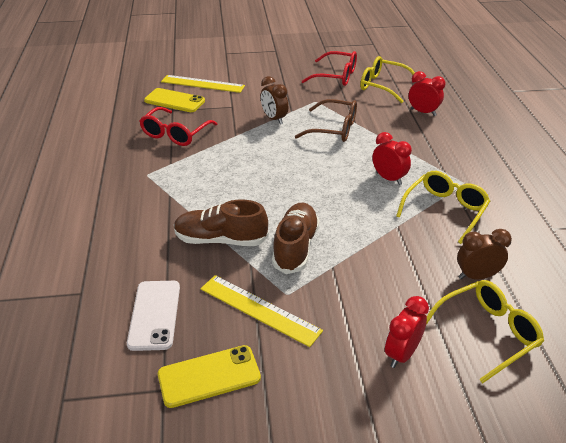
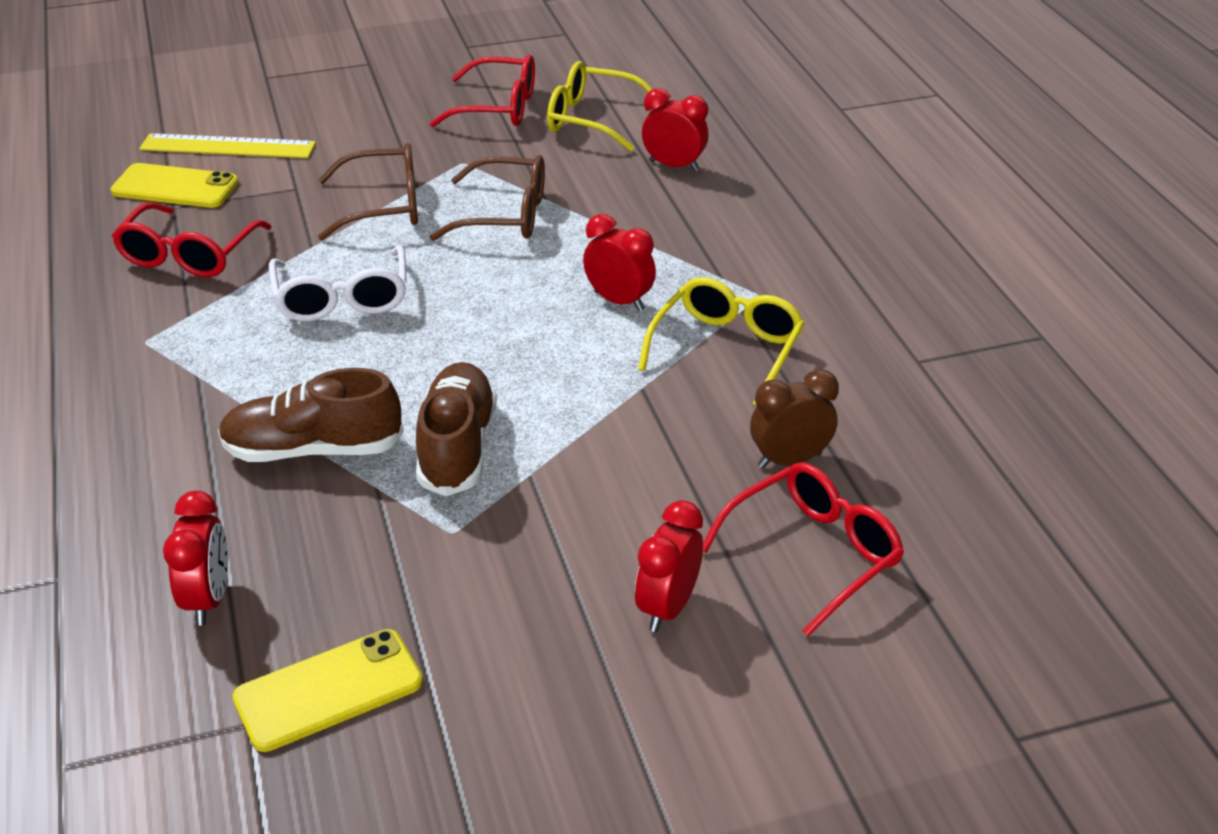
camera: 10 degrees left, 0 degrees up
(154, 315) = (208, 599): white phone -> red clock
(246, 163) = (342, 299): none -> white glasses
(259, 309) = (404, 565): yellow ruler -> none
(274, 119) = (384, 206): brown clock -> brown glasses
(488, 333) = (813, 553): yellow glasses -> red glasses

